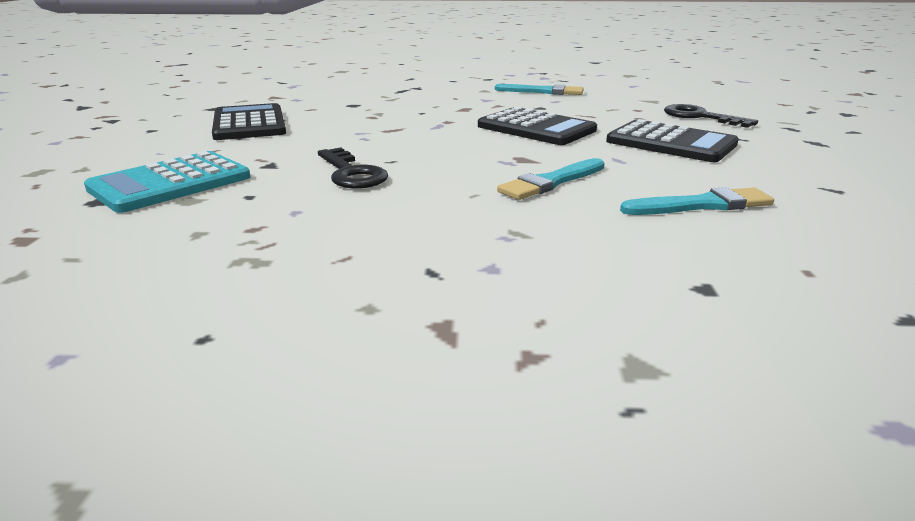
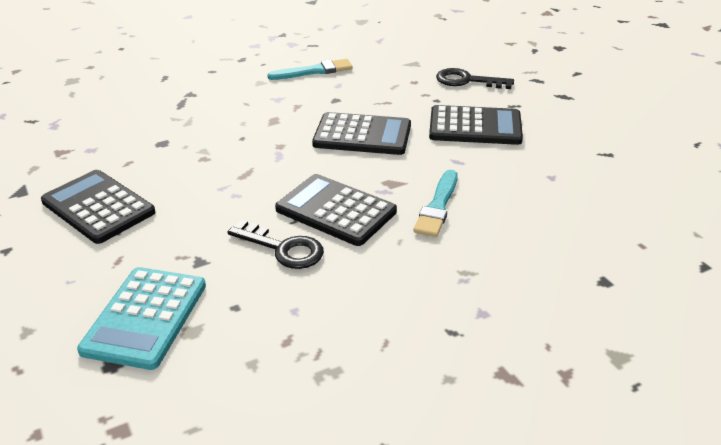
camera: 30 degrees left, 10 degrees up
(439, 163) = (336, 210): none -> black calculator
(701, 205) = (548, 199): turquoise brush -> none

